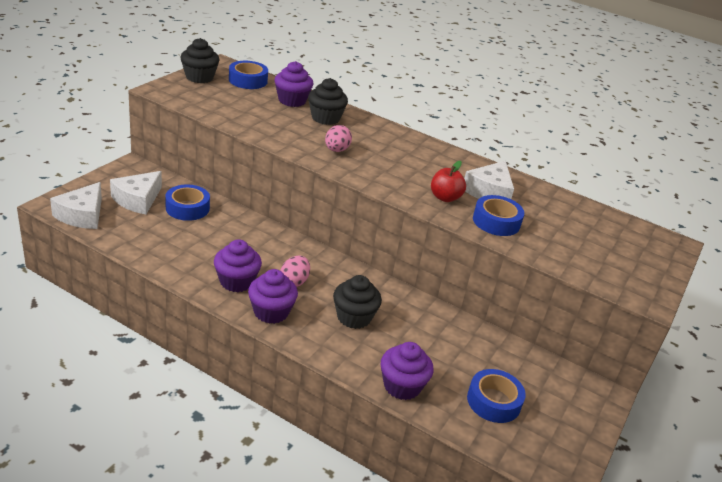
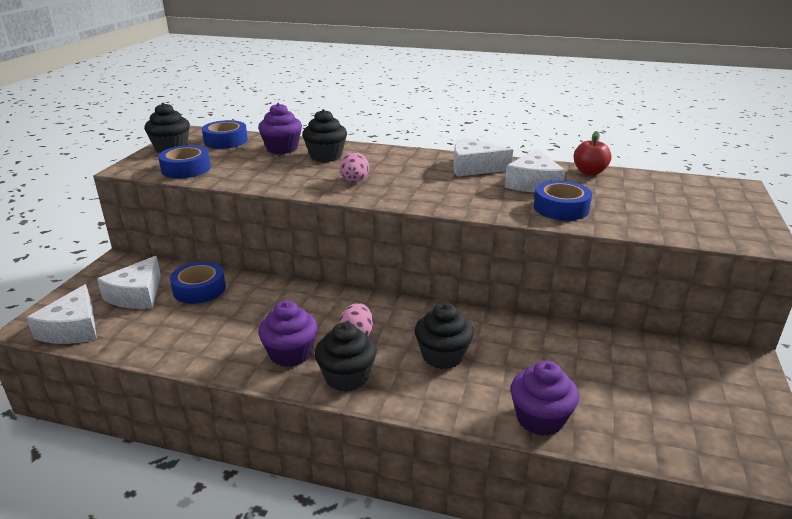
camera: 10 degrees left, 5 degrees down
(271, 312) = (347, 377): purple cupcake -> black cupcake
(445, 197) = (494, 198): red apple -> red apple (589, 172)
(448, 162) = (474, 167): none -> white cheese
(493, 401) = (647, 405): blue tape -> blue tape (186, 169)

